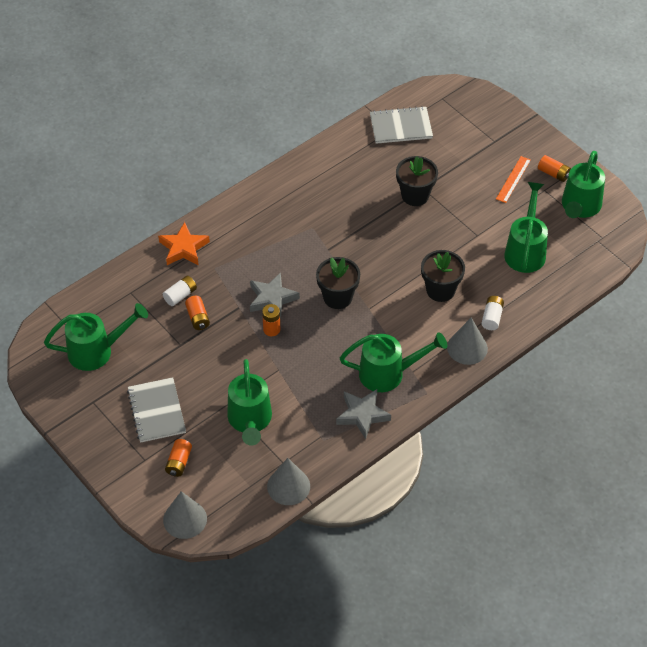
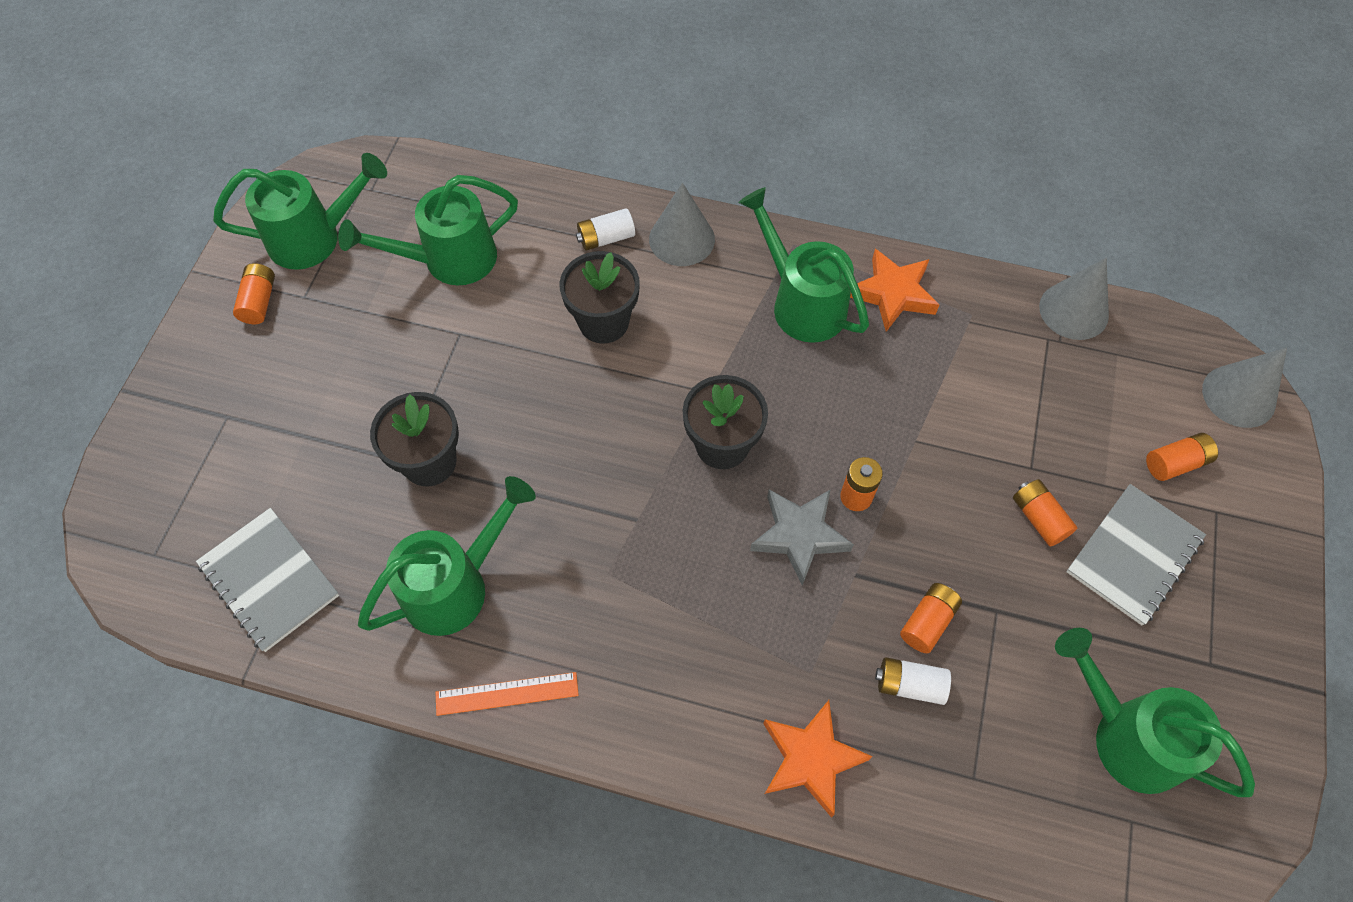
camera: 125 degrees left, 10 degrees up
(203, 389) = (1038, 518): none -> orange battery
(250, 421) = (1028, 420): green watering can -> green watering can (455, 585)
(362, 415) = (893, 294): grey star -> orange star
(513, 179) = (304, 347): orange ruler -> orange ruler (507, 694)

